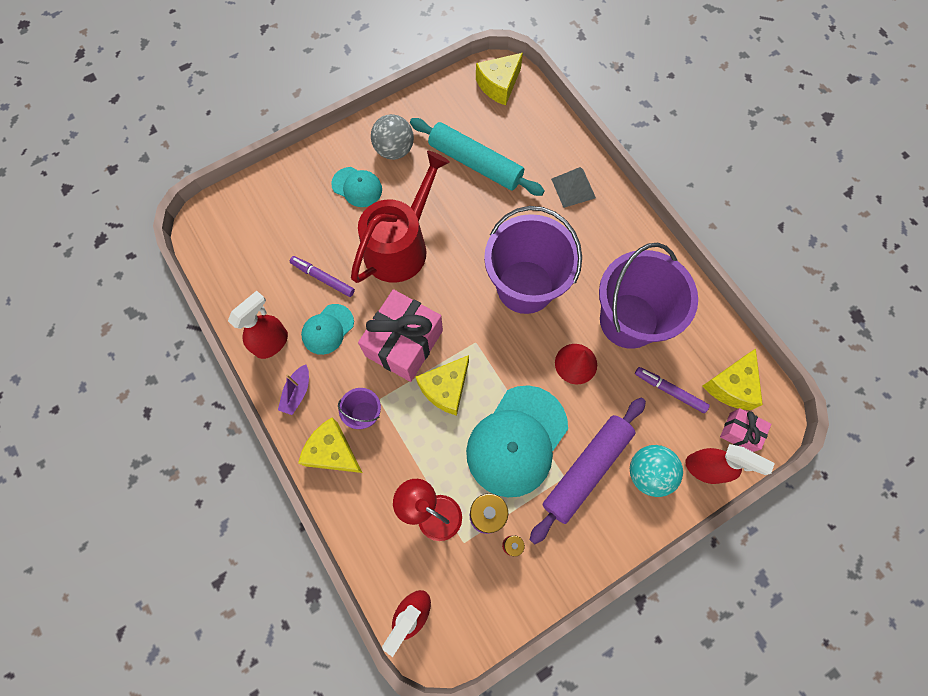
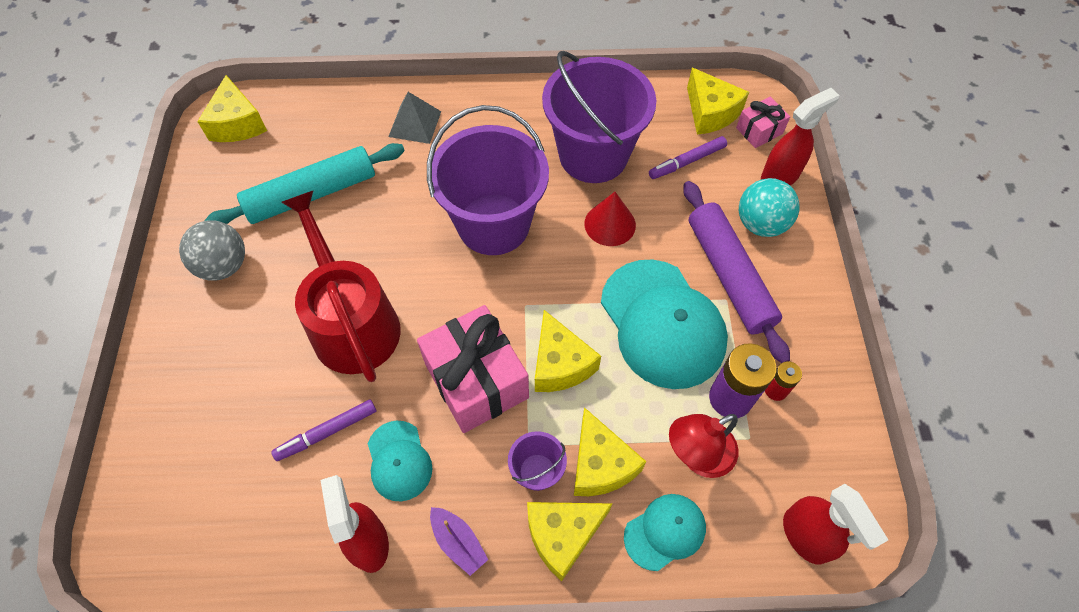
camera: 60 degrees left, 10 degrees down
(357, 187) = (237, 331): turquoise cap -> turquoise cap (665, 532)
(390, 451) = (600, 464): none -> yellow cheese

